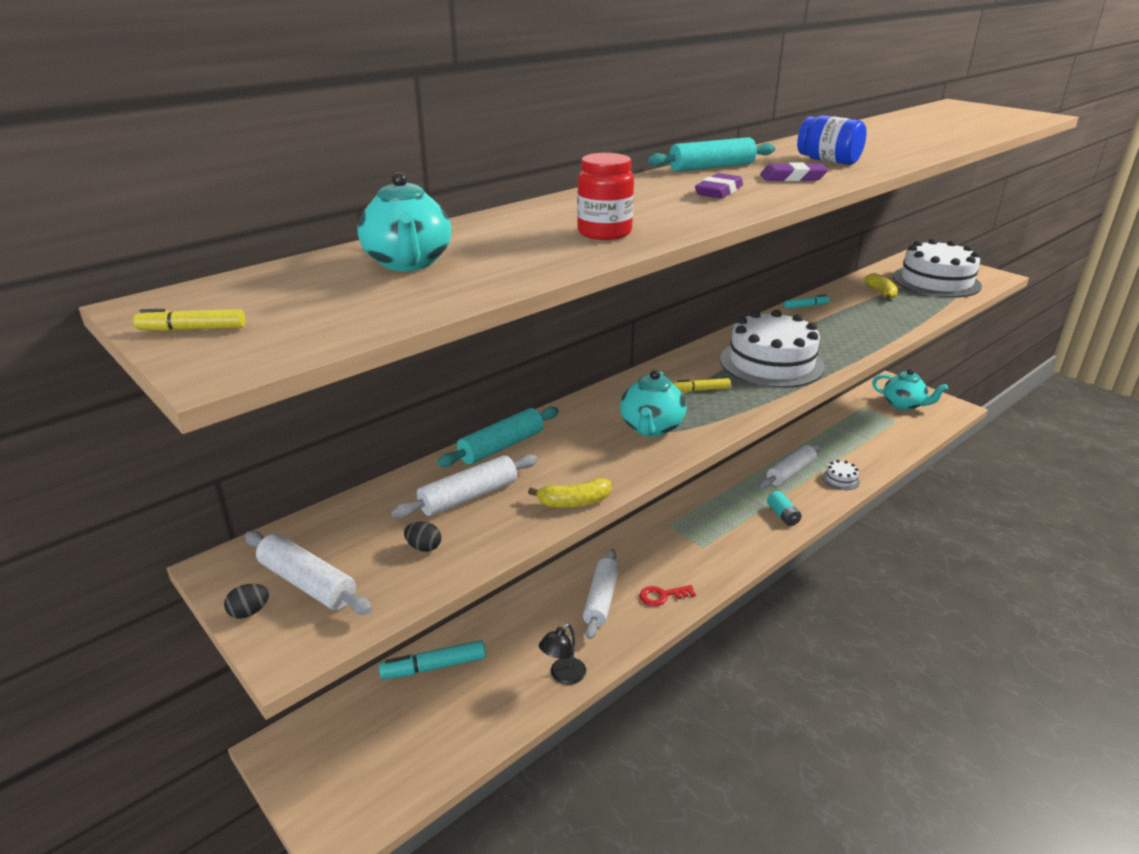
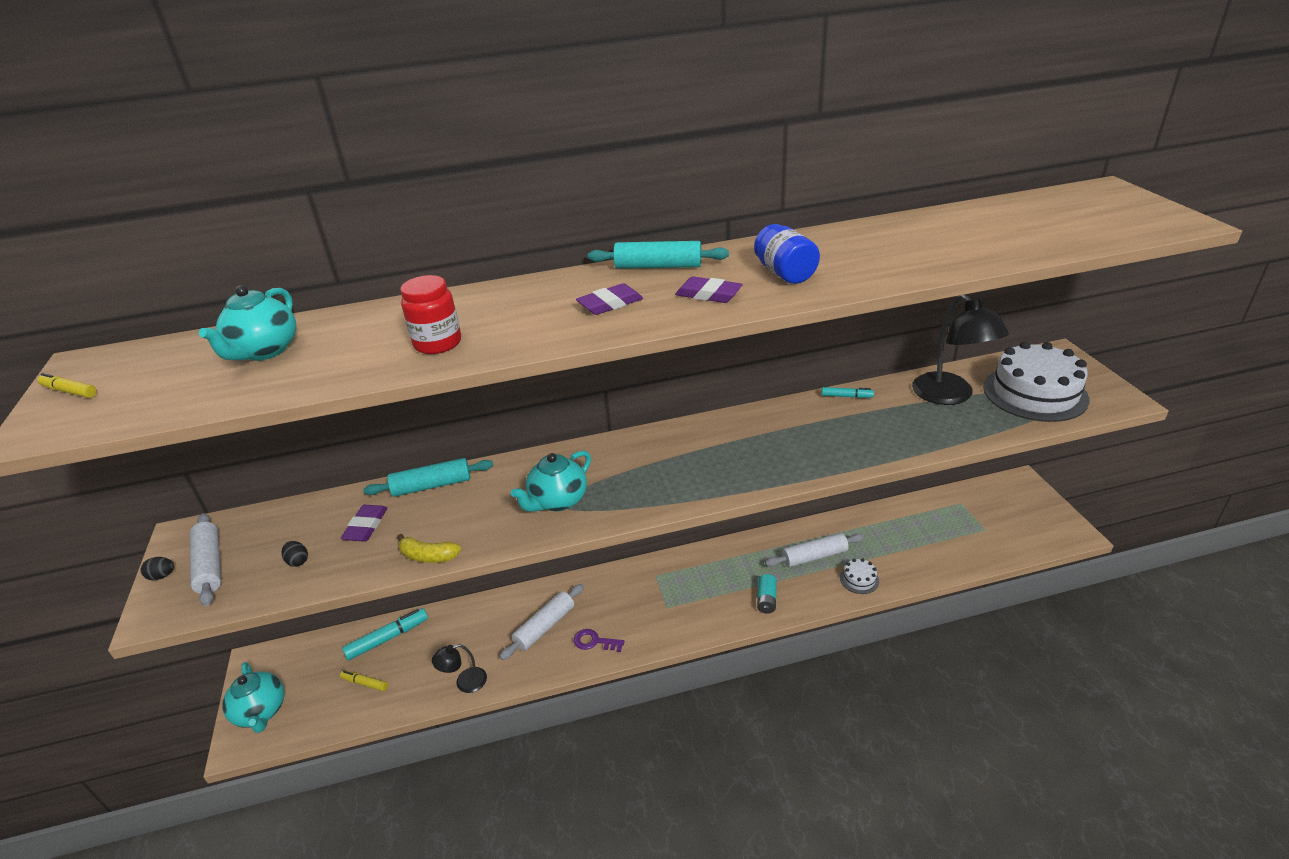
camera: 30 degrees right, 5 degrees up
(434, 667) = (387, 638): turquoise marker -> turquoise marker turned 135 degrees clockwise
(468, 497) = (366, 526): white rolling pin -> purple eraser
(662, 596) = (594, 641): red key -> purple key
(701, 390) = (640, 472): yellow marker -> yellow marker (365, 683)
(771, 363) = (736, 458): white cake -> none
(881, 293) = (950, 396): yellow banana -> black lamp
(903, 405) = (1010, 513): turquoise teapot -> turquoise teapot (261, 712)

